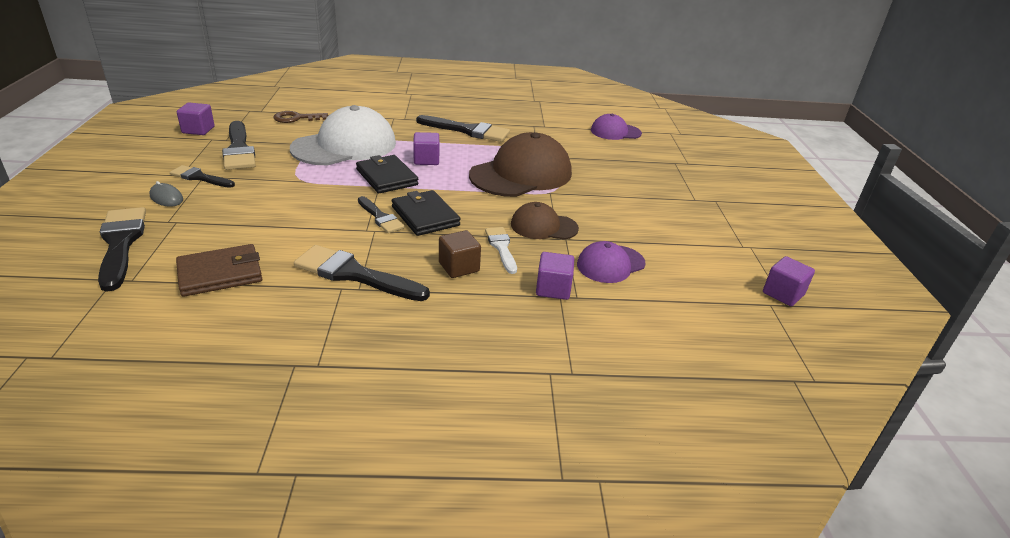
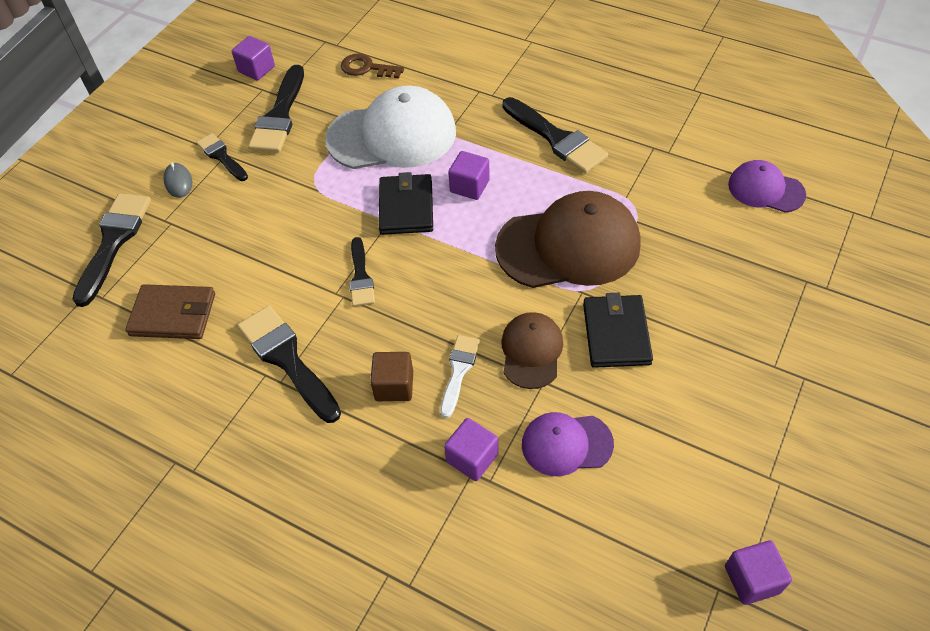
camera: 35 degrees right, 20 degrees up
(425, 216) = (408, 289): black wallet -> black wallet (616, 333)
(543, 226) = (531, 351): brown cap -> brown cap turned 60 degrees clockwise

